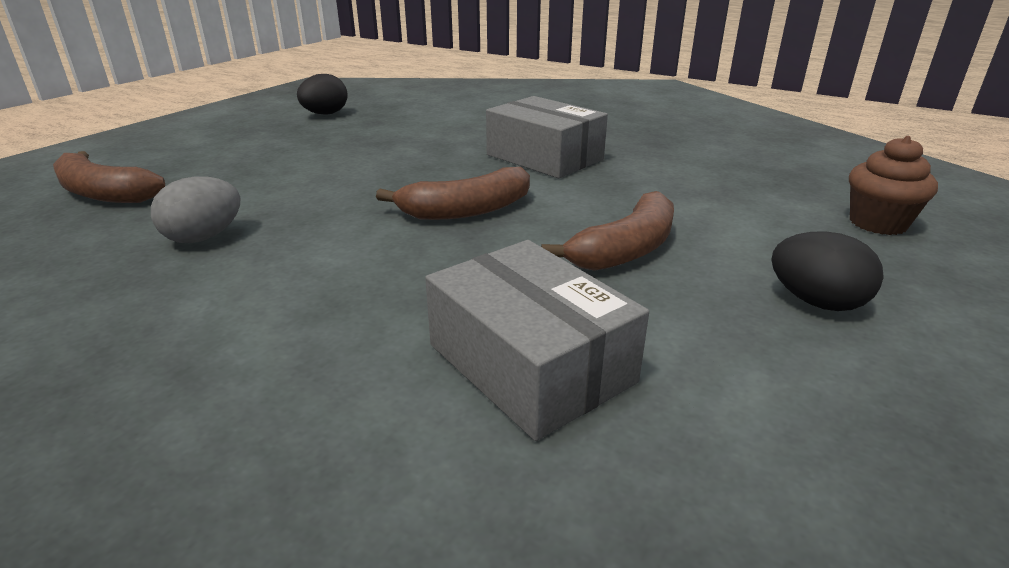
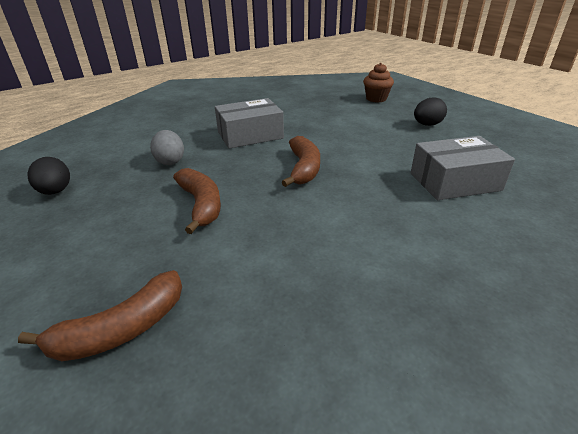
camera: 65 degrees left, 5 degrees up
(204, 237) = (274, 265): grey egg -> grey egg (170, 161)
(626, 249) = (372, 143): brown banana -> brown banana (201, 205)

